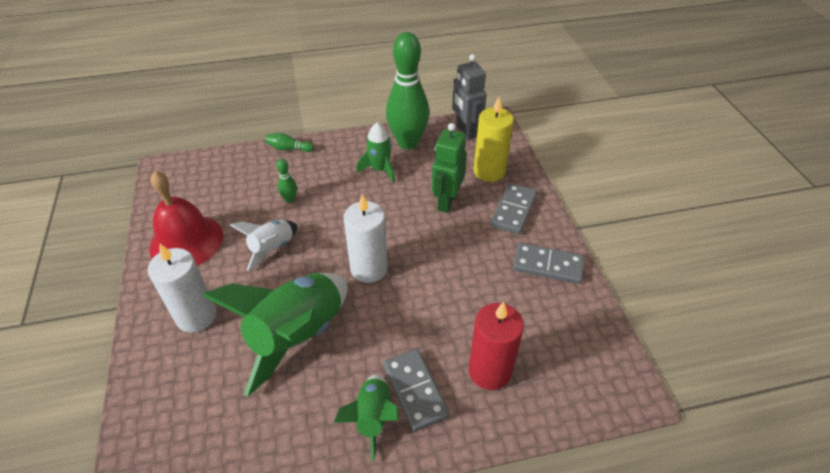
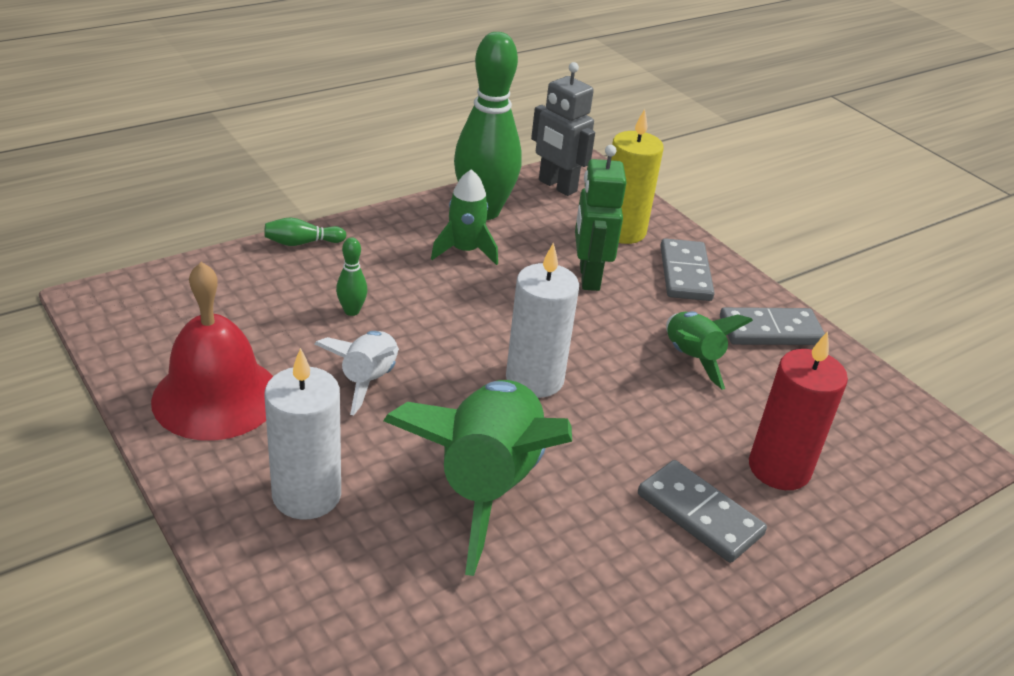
camera: 25 degrees left, 10 degrees down
(373, 417) = (664, 561): green rocket -> green rocket (691, 359)

